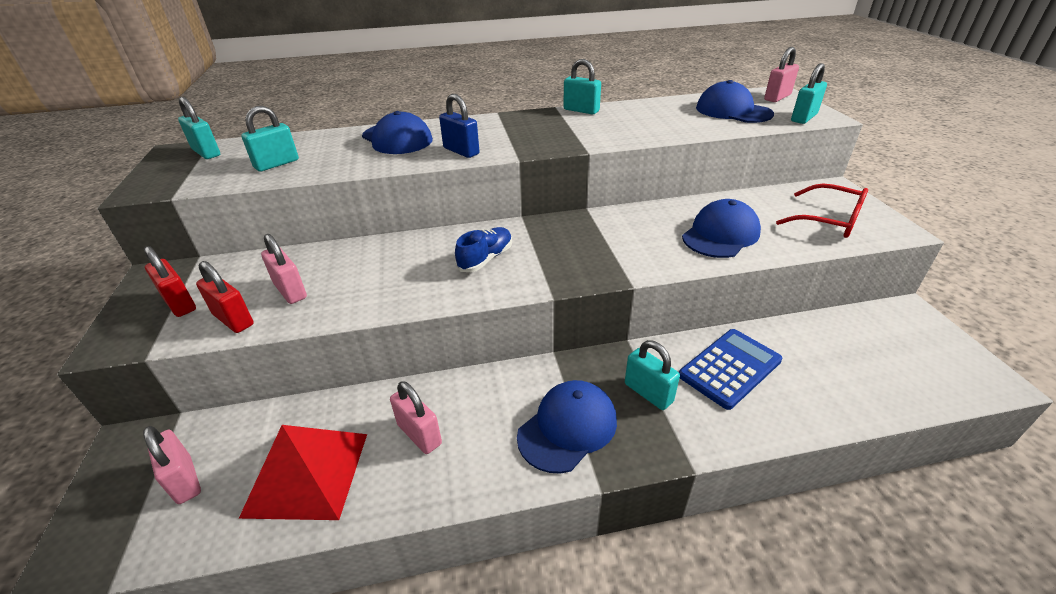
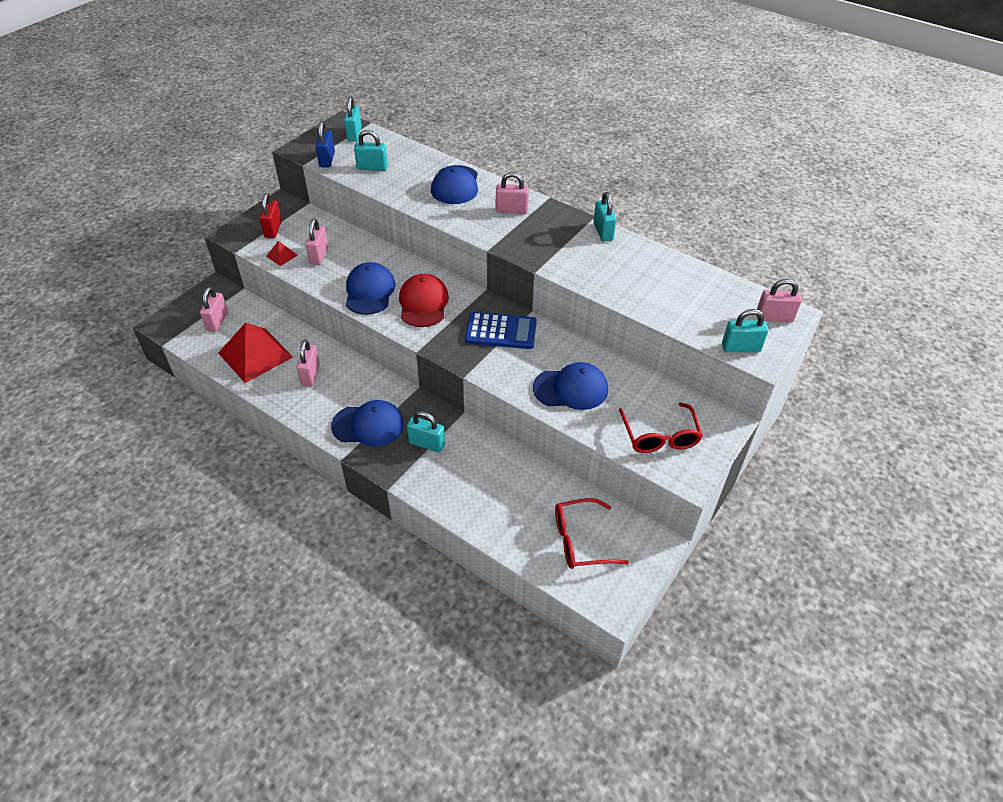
camera: 45 degrees right, 10 degrees up
(233, 320) = (282, 255): red padlock -> red pyramid
(461, 151) = (470, 220): blue padlock -> blue padlock (327, 160)
(484, 130) = (511, 210): none -> pink padlock
(485, 259) = (423, 303): blue shoe -> red cap
(648, 393) = (427, 444): turquoise padlock -> turquoise padlock turned 75 degrees counterclockwise
(729, 368) = (486, 469): blue calculator -> blue calculator (501, 331)
(733, 111) = (705, 305): blue cap -> blue cap (369, 291)
(883, 356) = (580, 541): none -> red glasses

